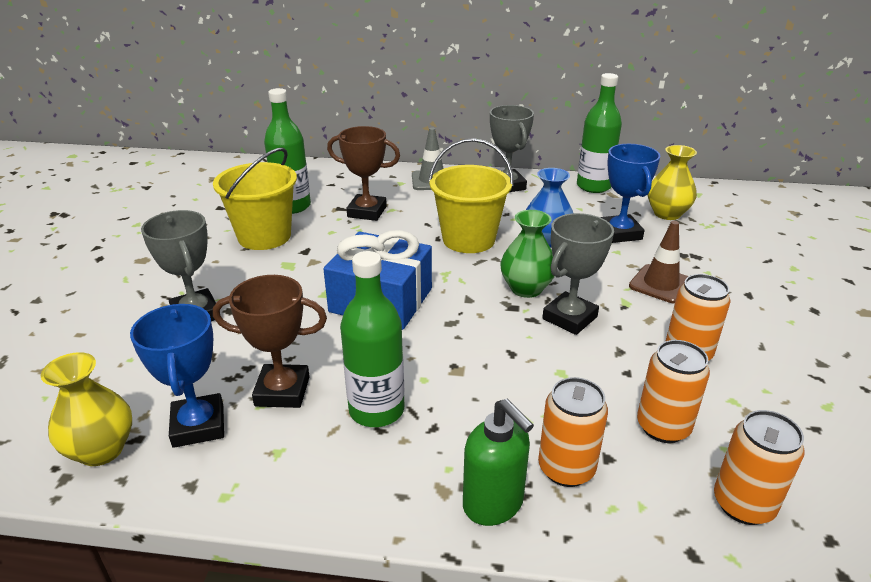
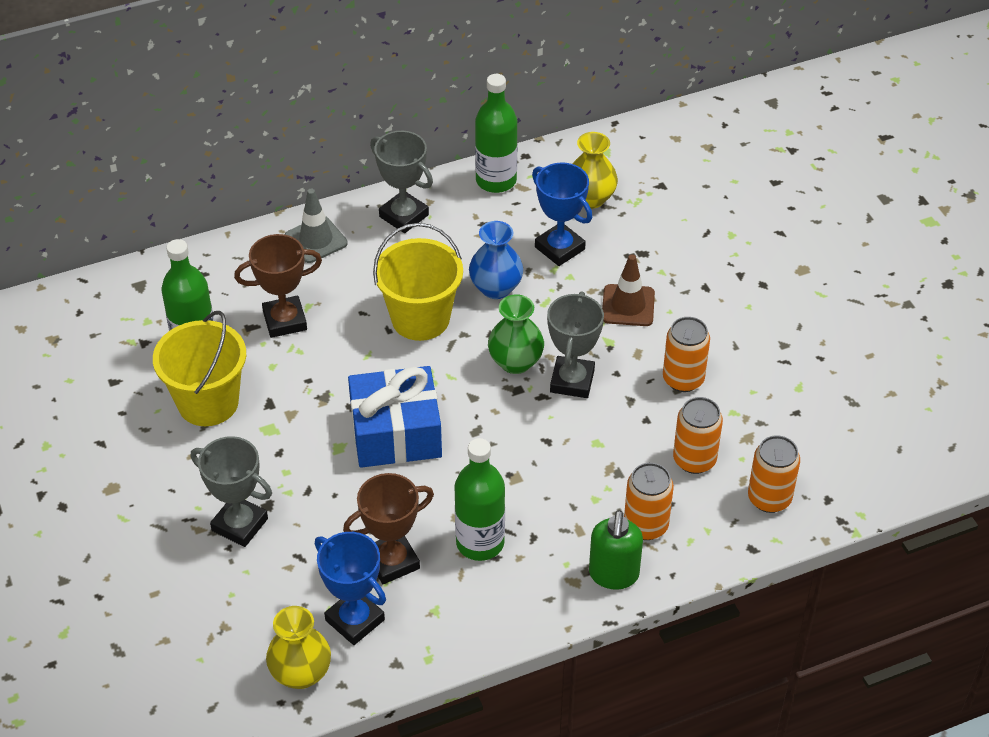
camera: 30 degrees left, 15 degrees up
(493, 504) = (613, 575): green soap dispenser -> green soap dispenser turned 75 degrees clockwise

